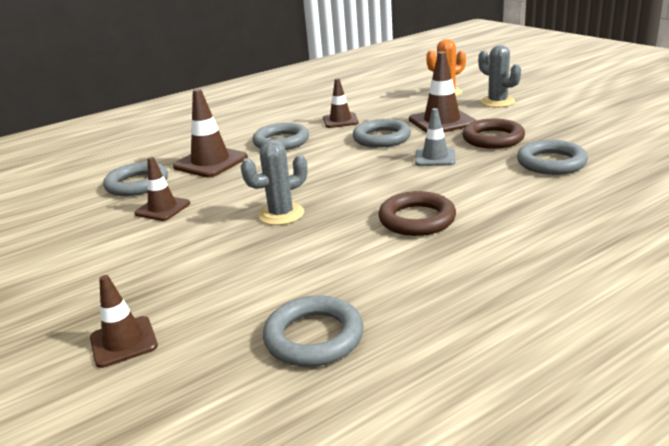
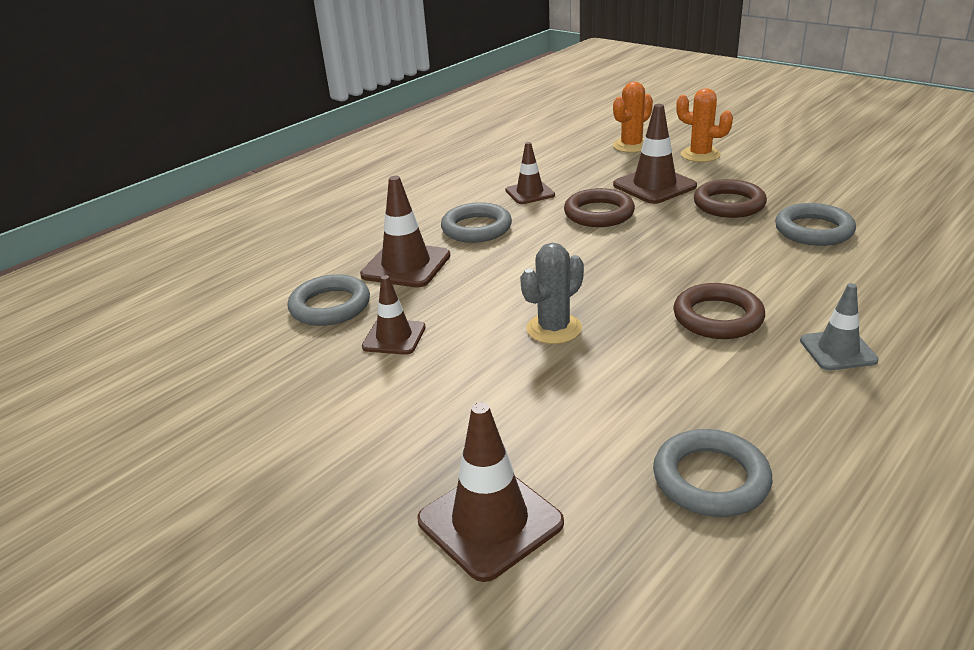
camera: 15 degrees left, 5 degrees up
(123, 342) = (490, 522): brown traffic cone -> brown traffic cone, size x1.56
(382, 138) = (599, 213): grey ring -> brown ring
(435, 157) = (681, 235): grey traffic cone -> grey traffic cone (838, 350)
(497, 102) = (700, 155): grey cactus -> orange cactus

